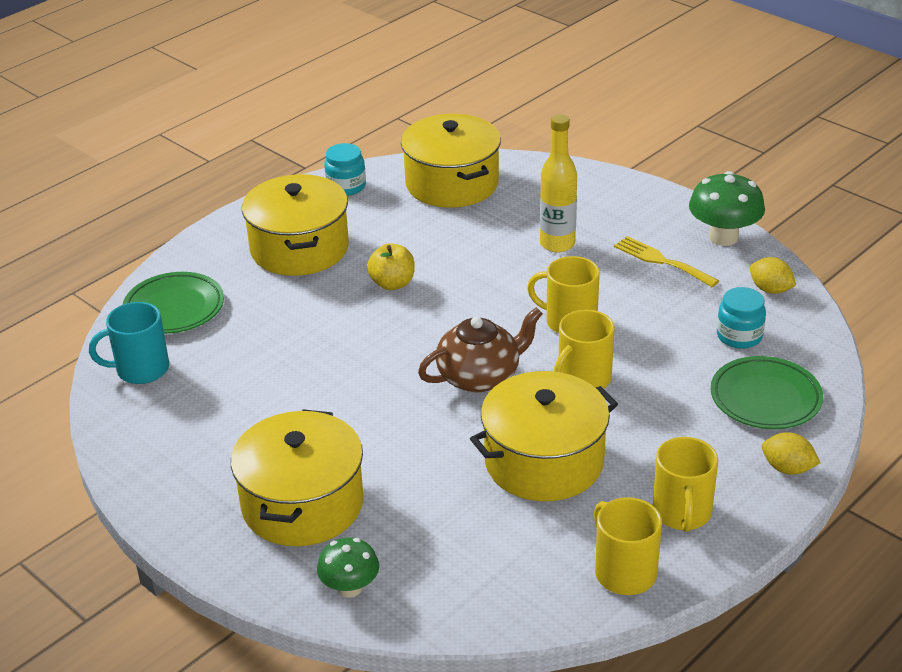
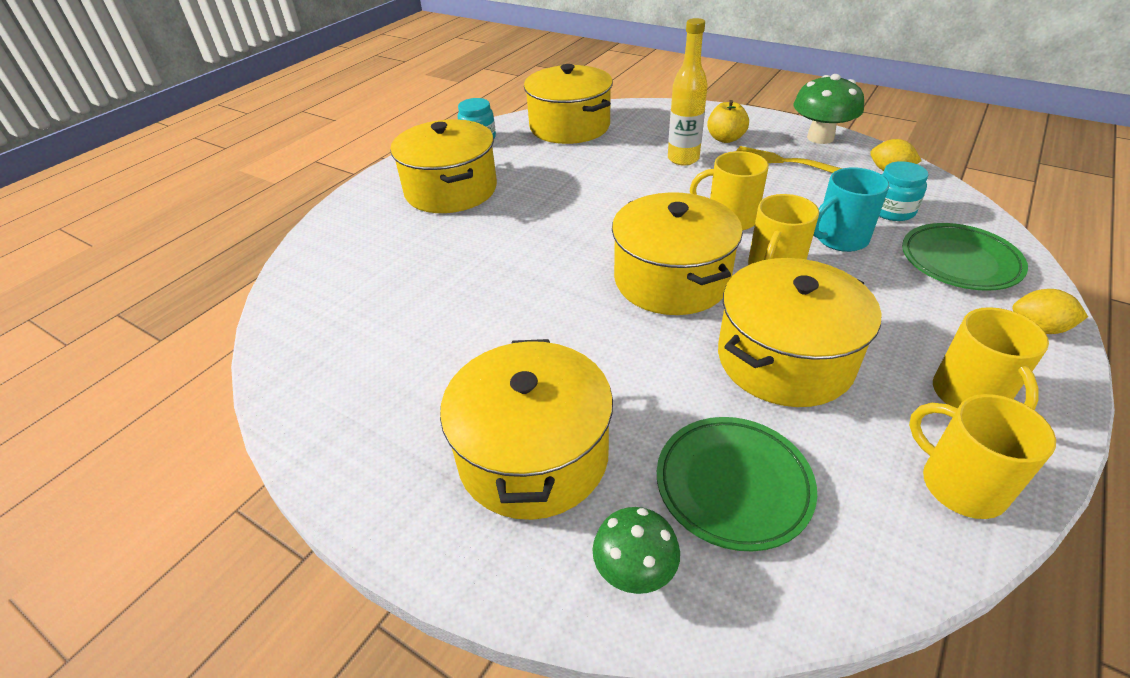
camera: 10 degrees left, 5 degrees up
(141, 369) = (310, 322): turquoise mug -> turquoise mug (839, 239)
(174, 308) = (338, 256): green plate -> green plate (733, 485)
(392, 283) = (548, 208): yellow apple -> yellow apple (725, 139)
(480, 376) = (671, 279): brown teapot -> yellow pot

